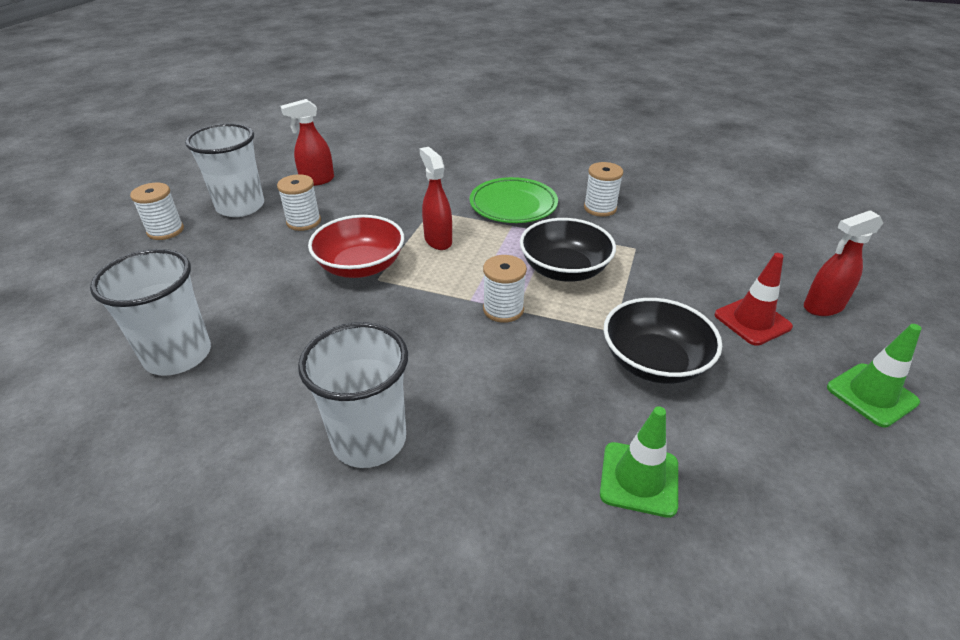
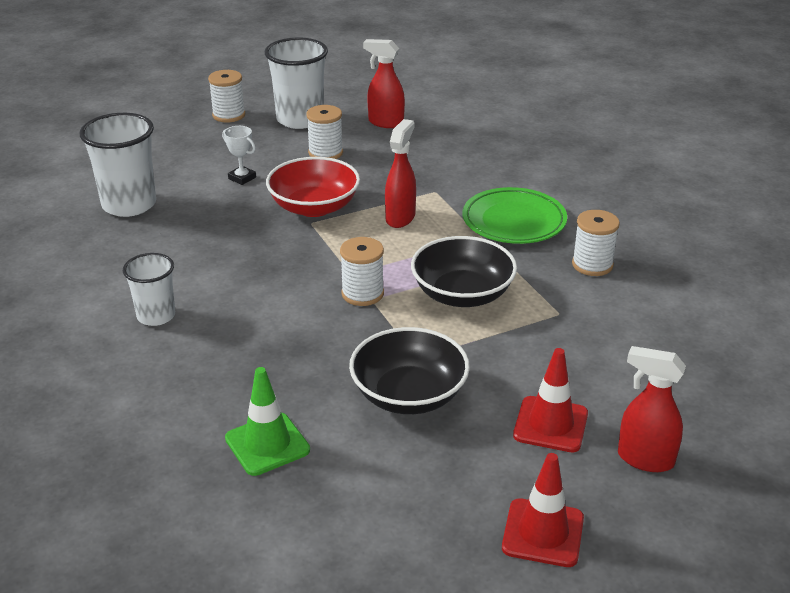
camera: 45 degrees right, 5 degrees down
(260, 275) = (242, 178): none -> white trophy
(369, 440) = (156, 316): white cup -> white cup, size x0.61
(871, 395) = (543, 533): green traffic cone -> red traffic cone

